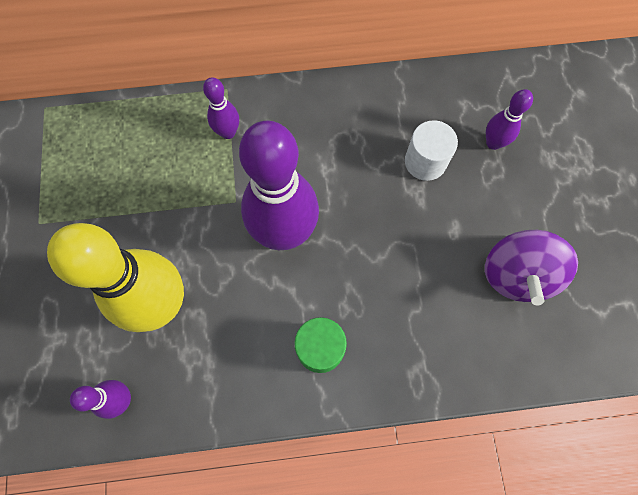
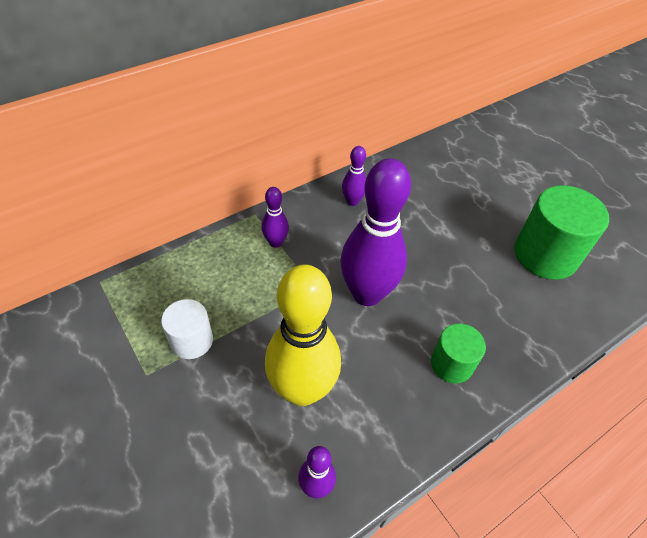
camera: 30 degrees left, 20 degrees down
(425, 162) = (434, 209): white cylinder -> white cylinder (191, 340)
(493, 143) = (469, 182): purple bowling pin -> purple bowling pin (352, 201)
(516, 275) = (545, 255): purple spinning top -> green cylinder

